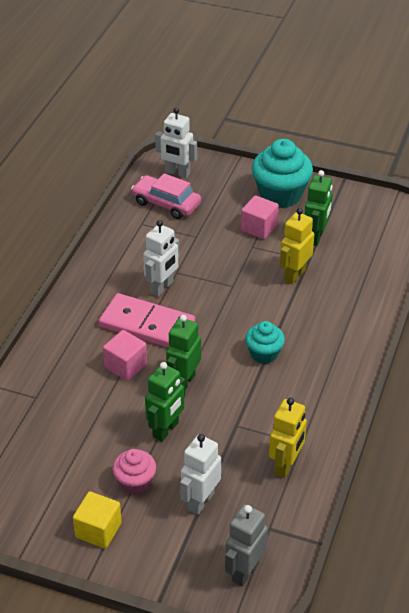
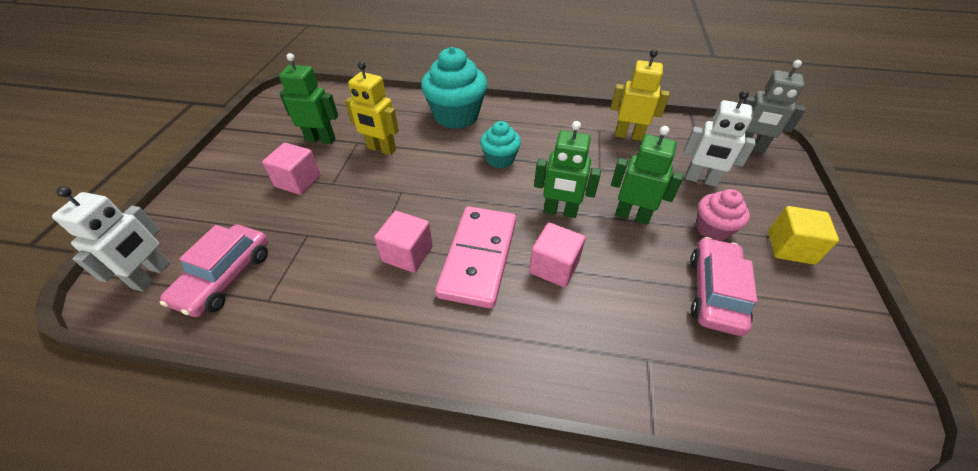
camera: 100 degrees left, 5 degrees up
(72, 455) = (714, 292): none -> pink car
(162, 287) = (407, 254): white robot -> pink cube
(280, 194) = (239, 170): turquoise cupcake -> turquoise cupcake (456, 116)

